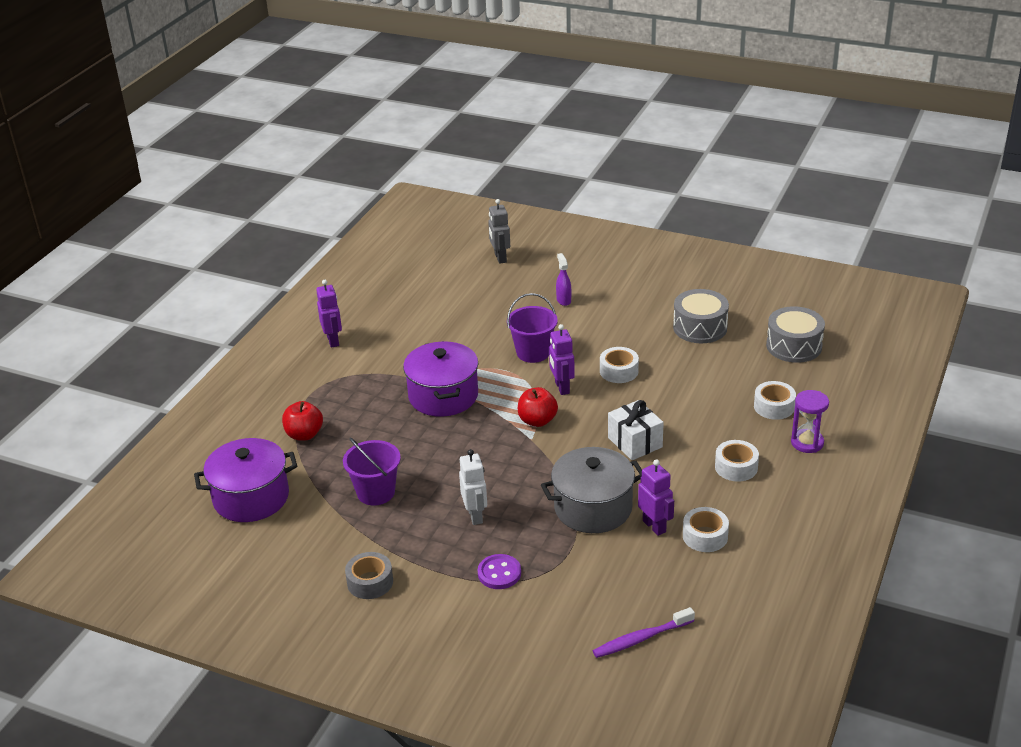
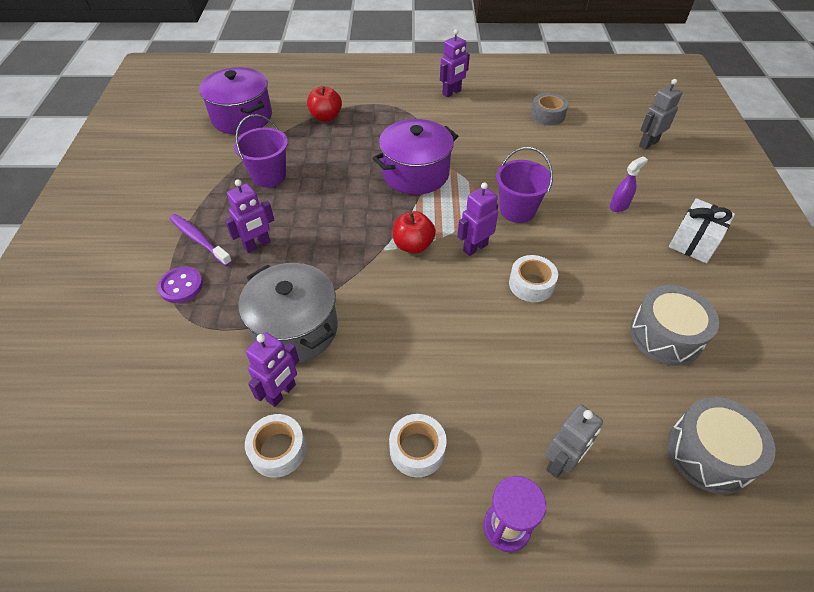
camera: 65 degrees right, 15 degrees up
(370, 582) = (156, 208): grey tape -> grey tape (547, 115)
(475, 515) = (257, 245): white robot -> purple robot
(635, 442) = (417, 334): white gift -> white gift (694, 242)
(641, 638) = (97, 432): purple toothbrush -> purple toothbrush (199, 240)
(774, 407) = (561, 463): white tape -> grey robot

